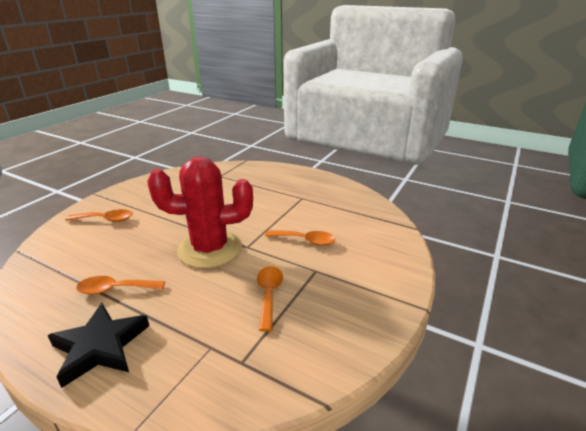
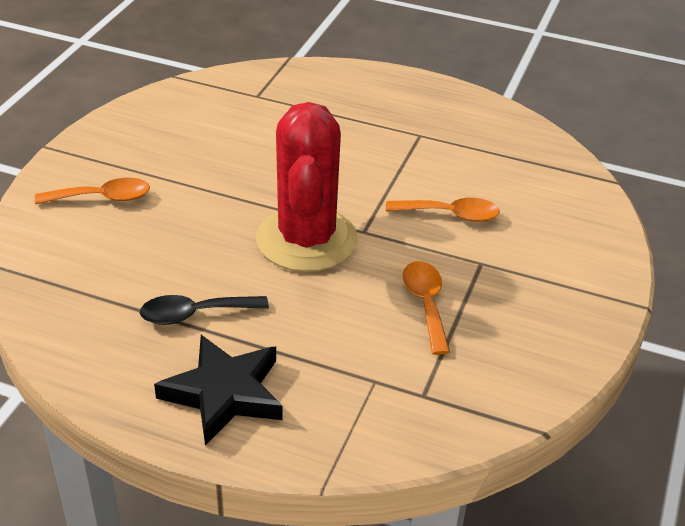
camera: 10 degrees left, 10 degrees up
(115, 289) = (194, 314): orange spoon -> black spoon
(210, 249) = (306, 239): red cactus -> red cactus turned 75 degrees counterclockwise

